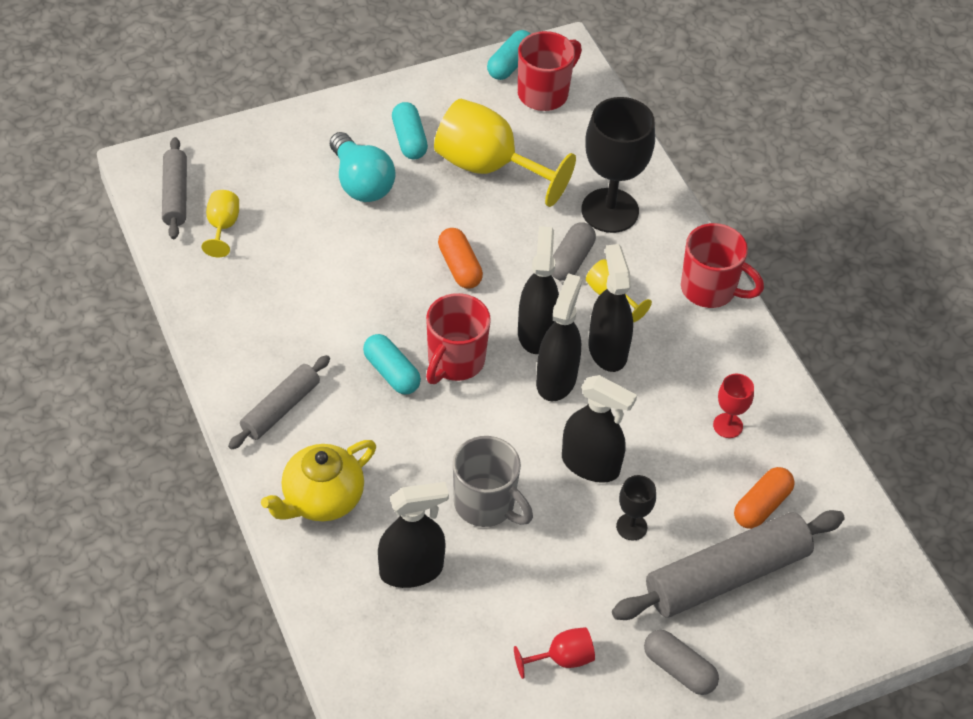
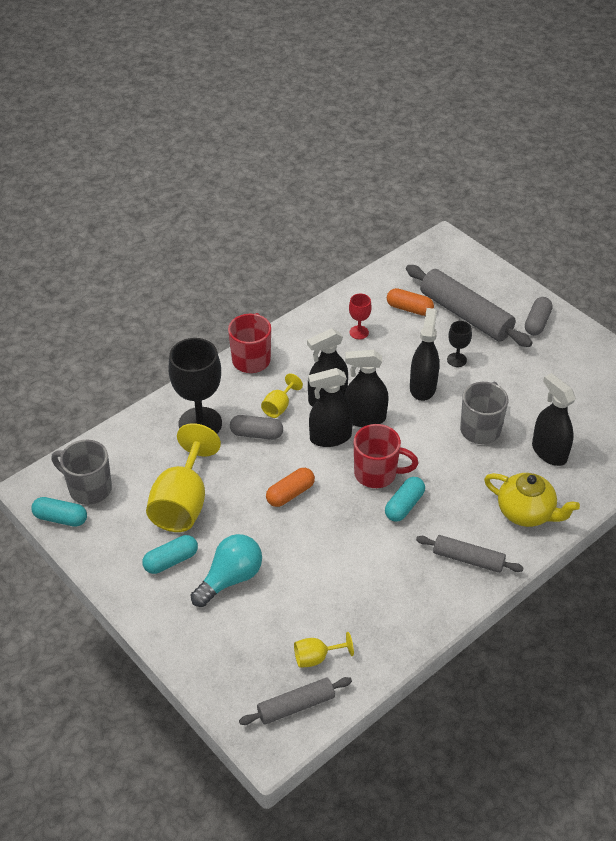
camera: 105 degrees left, 5 degrees down
(544, 93) = (89, 488): red mug -> grey mug
(562, 659) = (562, 370): red goblet -> none

